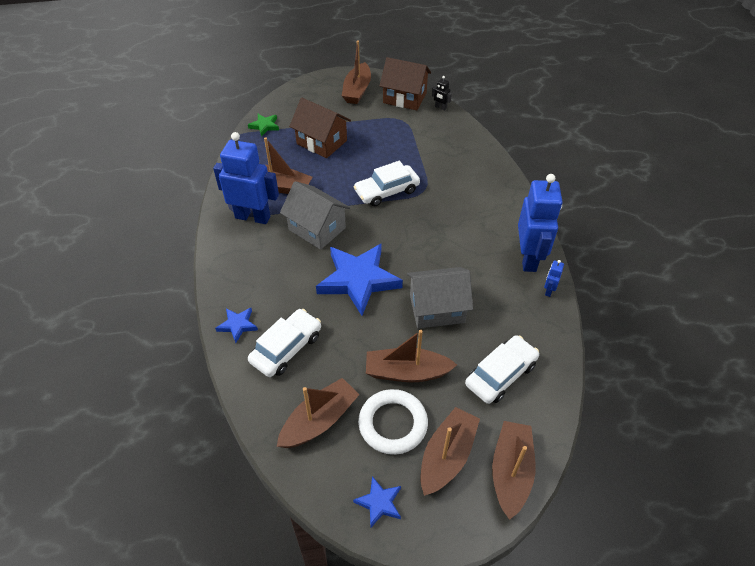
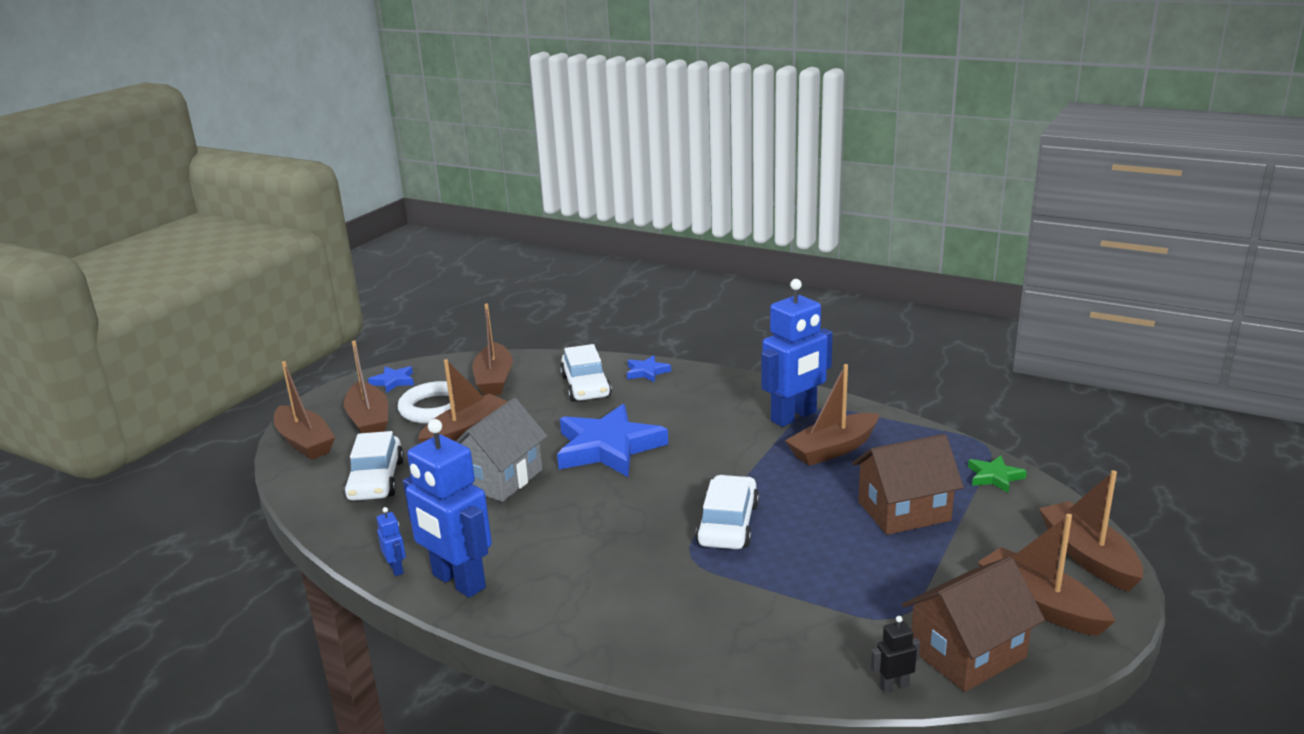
camera: 130 degrees right, 25 degrees down
(312, 87) = (1088, 557): none -> brown boat
(317, 229) = (722, 449): grey house -> none

